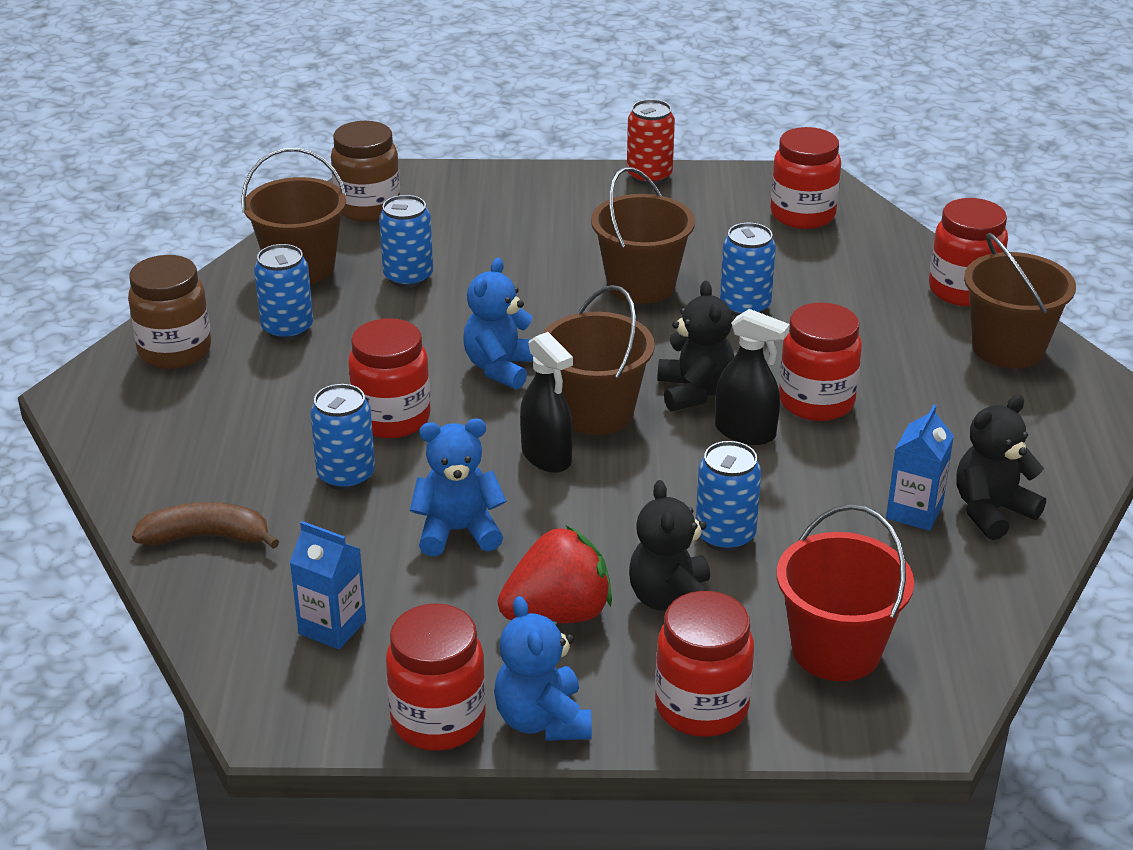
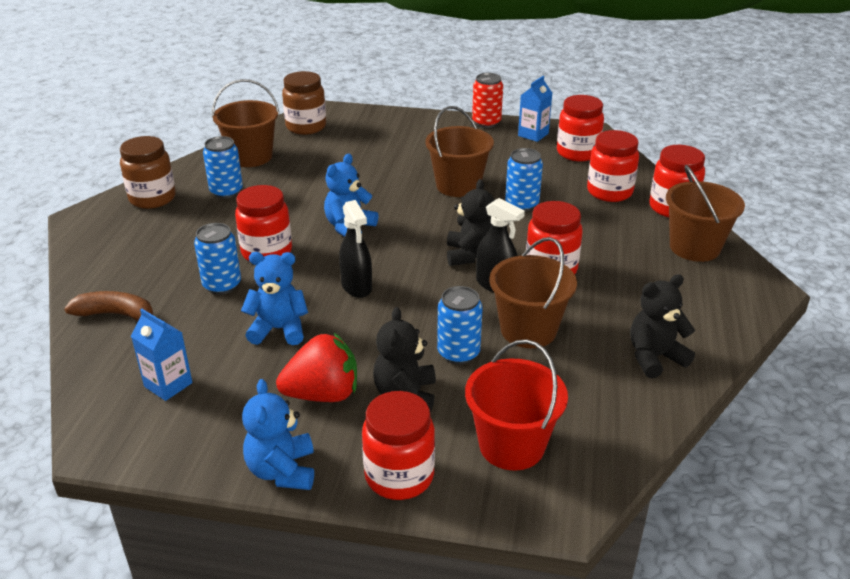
camera: 10 degrees right, 0 degrees up
(408, 277) = (313, 168): blue can -> none
(438, 720) = (210, 461): red jar -> red jar (609, 192)
(596, 412) = (400, 261): brown bucket -> brown bucket (528, 330)
(914, 512) = (598, 351): blue carton -> blue carton (533, 134)

